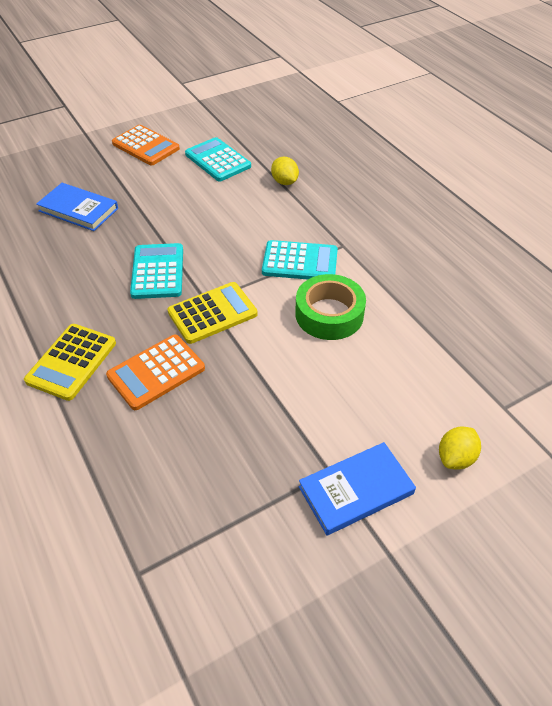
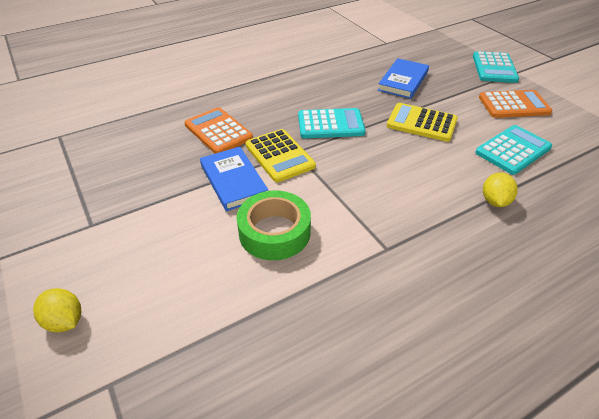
camera: 90 degrees right, 5 degrees down
(72, 362) = (235, 96): yellow calculator -> yellow calculator (421, 123)
(146, 146) = (513, 105): orange calculator -> orange calculator turned 135 degrees counterclockwise
(284, 182) = (495, 201): yellow lemon -> yellow lemon turned 45 degrees counterclockwise
(300, 262) = (354, 212): turquoise calculator -> turquoise calculator (494, 68)
(356, 490) = (66, 241): blue book -> blue book (233, 181)

